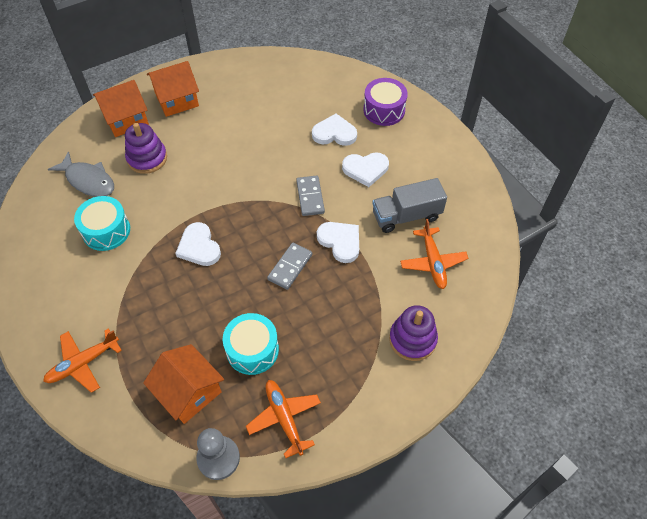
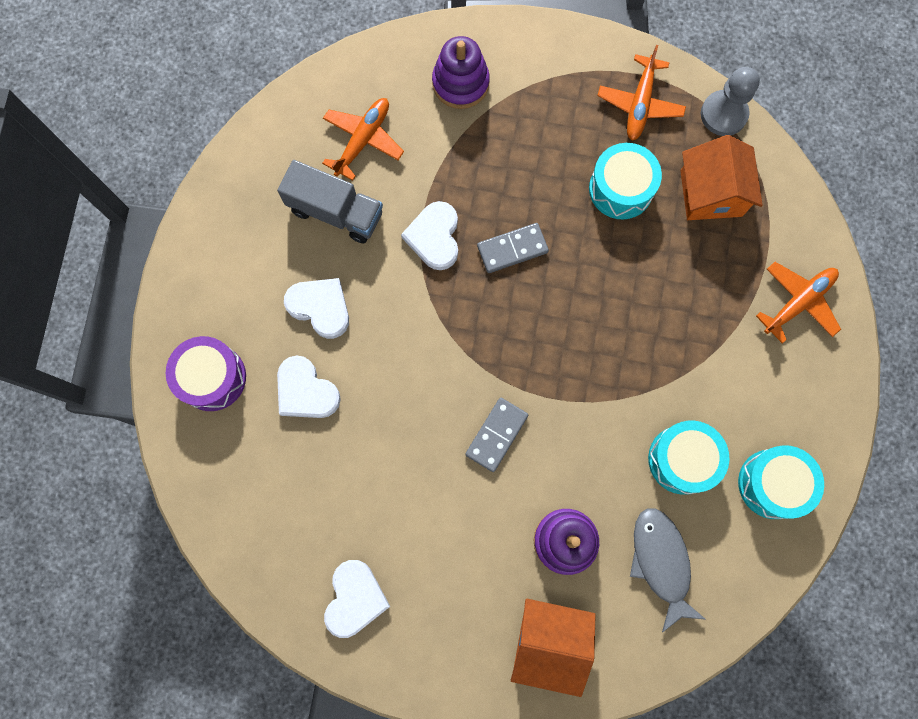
camera: 140 degrees left, 20 degrees up
(43, 253) = (772, 484): none -> turquoise drum
(83, 363) = (798, 302): orange plane -> orange plane turned 45 degrees counterclockwise
(176, 99) = (456, 624): orange house -> none
(199, 247) = (591, 352): white heart -> white heart (355, 599)
(310, 197) = (416, 320): grey domino -> grey domino (496, 435)

